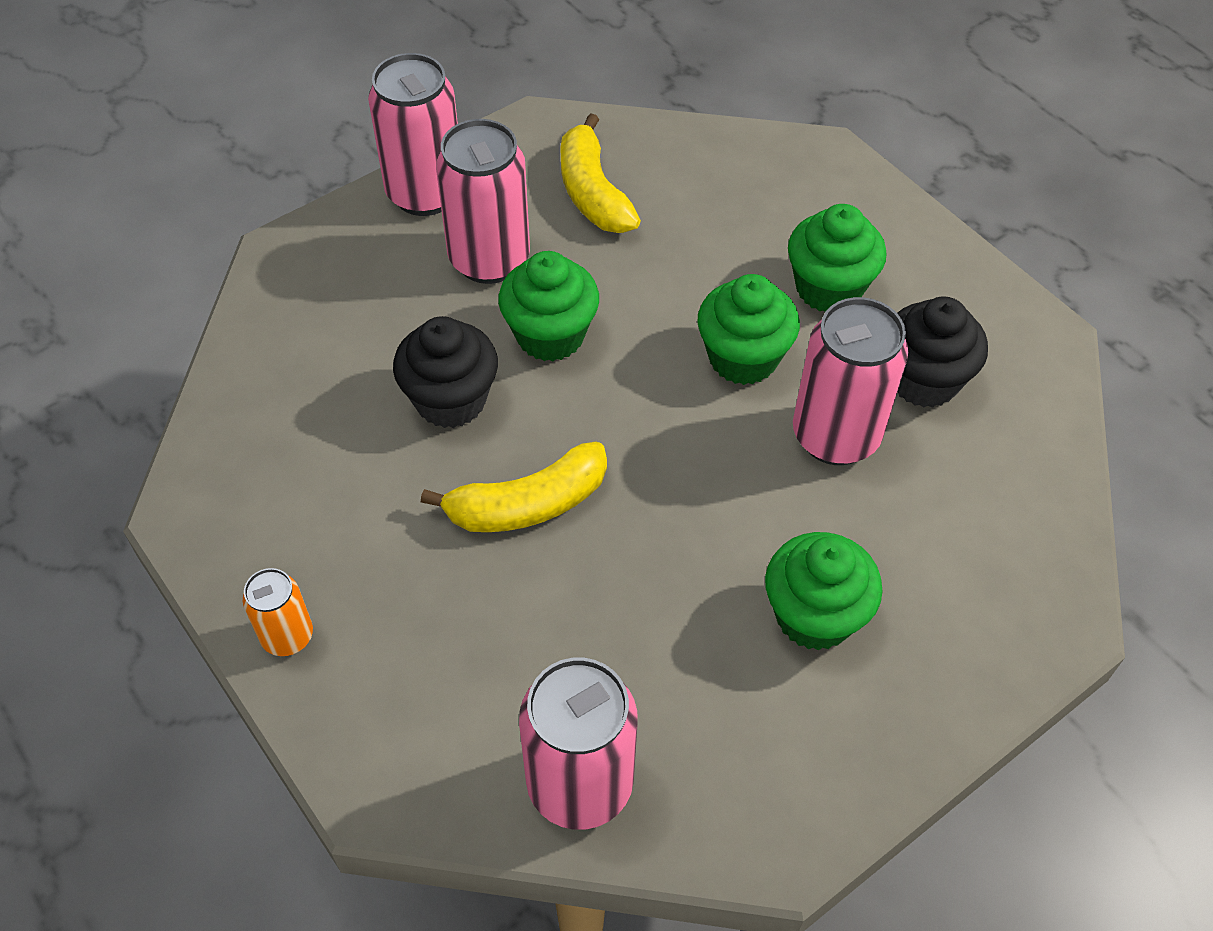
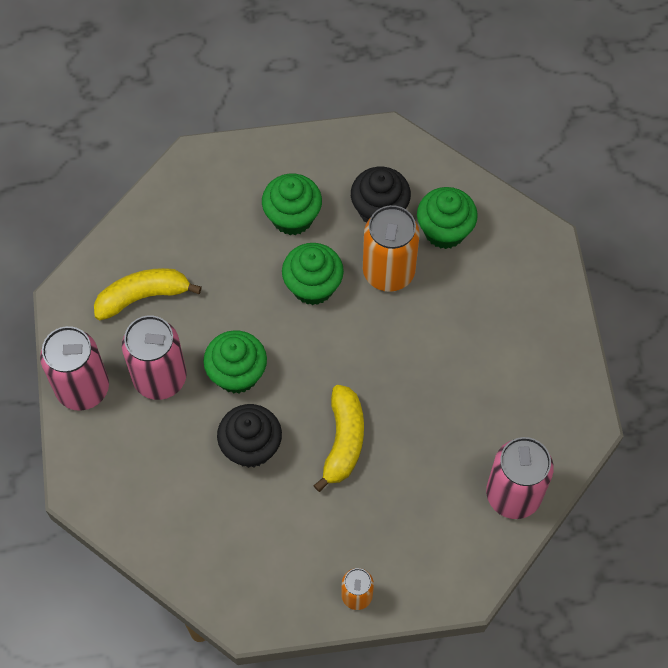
camera: 60 degrees left, 10 degrees up
(592, 192) = (143, 296): yellow banana -> yellow banana turned 150 degrees clockwise
(814, 615) = (483, 343): green cupcake -> green cupcake (444, 231)
(835, 436) = (388, 272): pink can -> orange can

